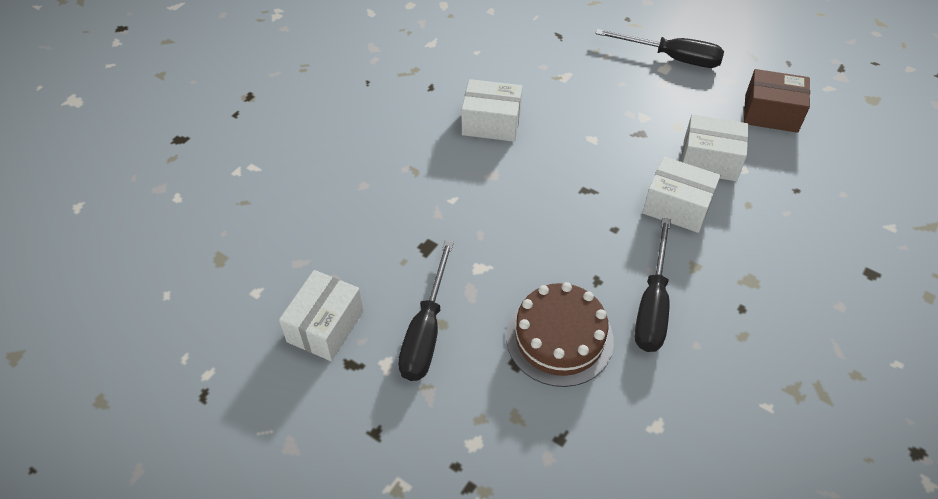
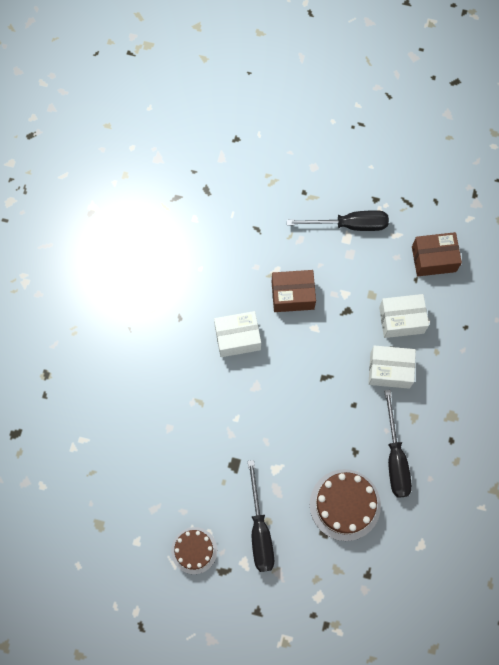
camera: 20 degrees left, 20 degrees up
(325, 326) = (194, 550): white box -> brown cake
(577, 102) = (292, 295): none -> brown box

